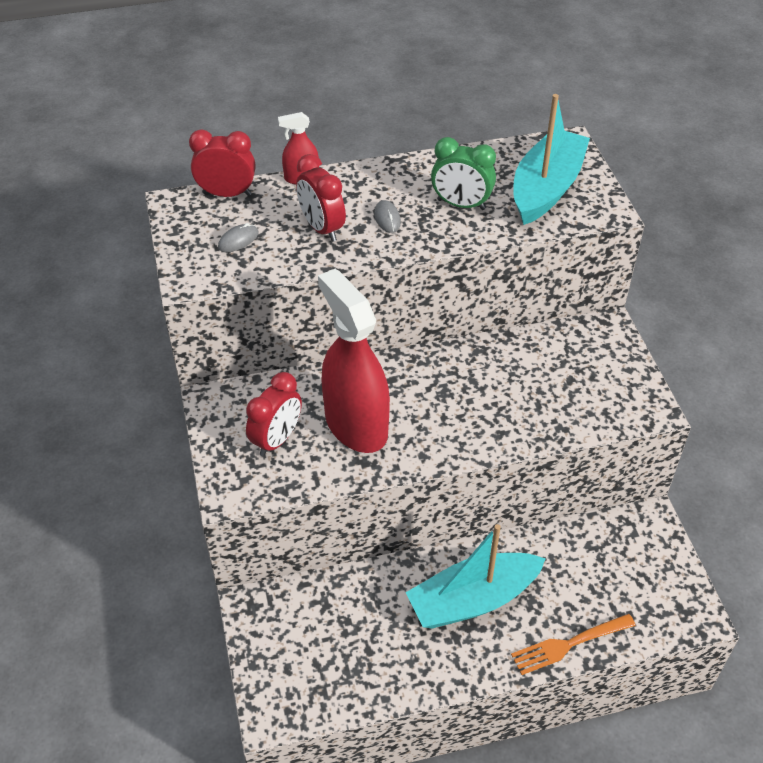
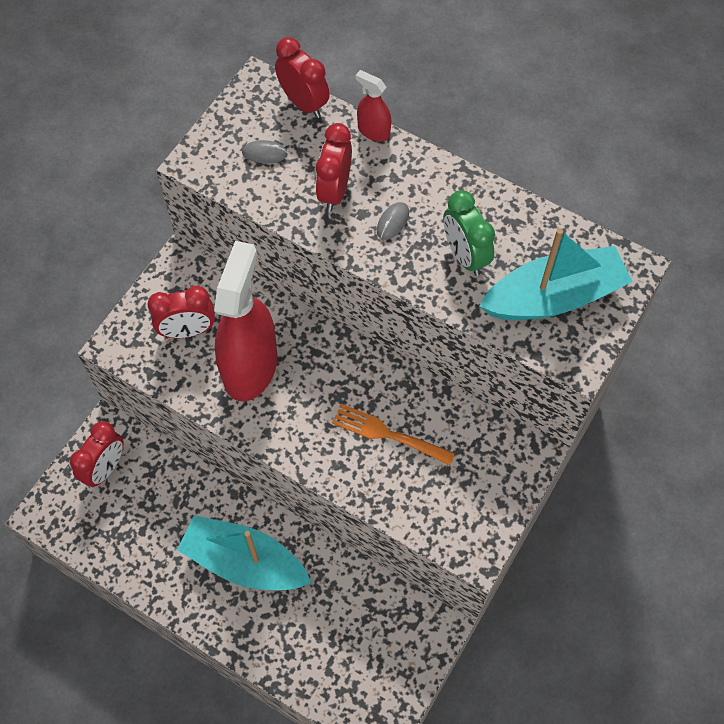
camera: 45 degrees right, 15 degrees up
(283, 634) = (105, 468): none -> red clock
(569, 644) = (270, 656): orange fork -> orange fork (389, 434)

